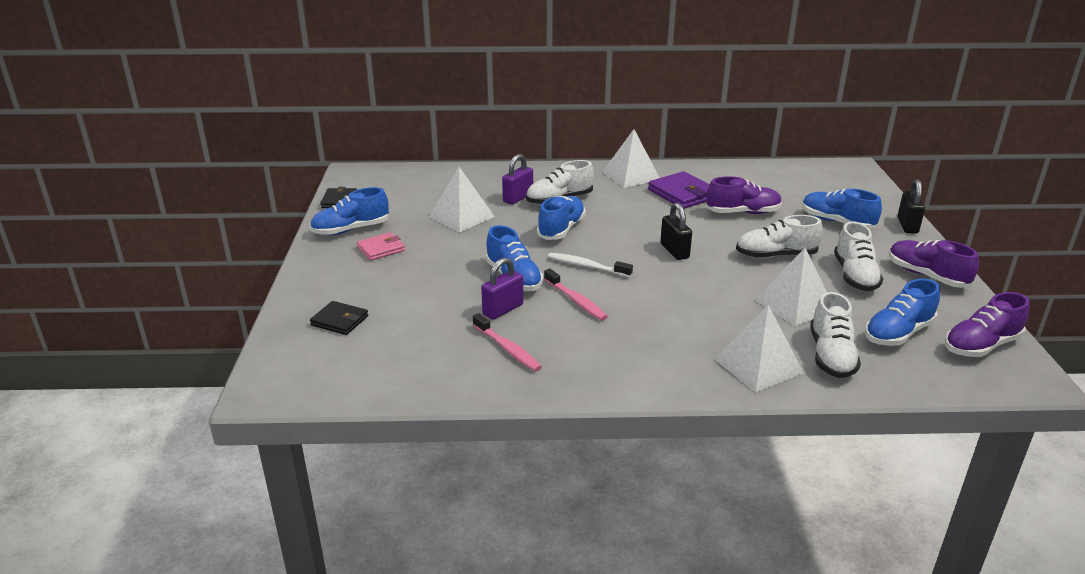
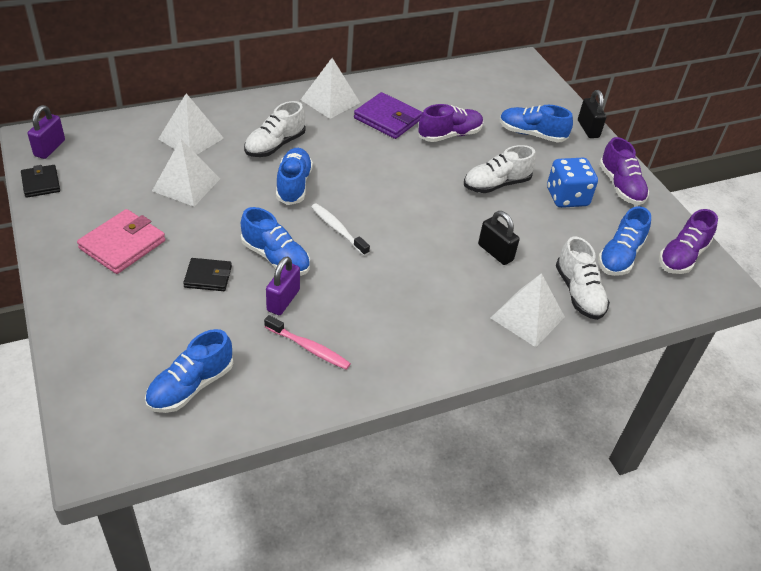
camera: 25 degrees left, 15 degrees up
(340, 321) = (127, 350): black wallet -> black wallet (208, 277)
(351, 230) = (76, 223): blue shoe -> blue shoe (191, 386)
(381, 249) = (122, 244): pink wallet -> pink wallet, size x1.61
(518, 198) = (232, 149): purple padlock -> purple padlock (50, 148)
(576, 301) = (346, 275): pink toothbrush -> none
(587, 266) = (338, 229): white toothbrush -> white toothbrush turned 45 degrees clockwise
(674, 251) = (408, 195): black padlock -> black padlock (495, 252)
(794, 304) = (531, 240): white pyramid -> white pyramid (191, 138)
(855, 276) = (567, 197): white shoe -> blue dice
(926, 276) = (620, 186): purple shoe -> purple shoe turned 135 degrees counterclockwise

